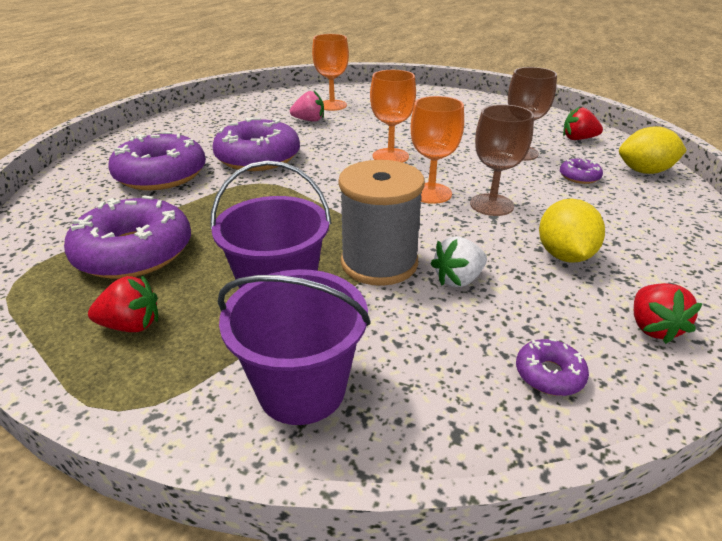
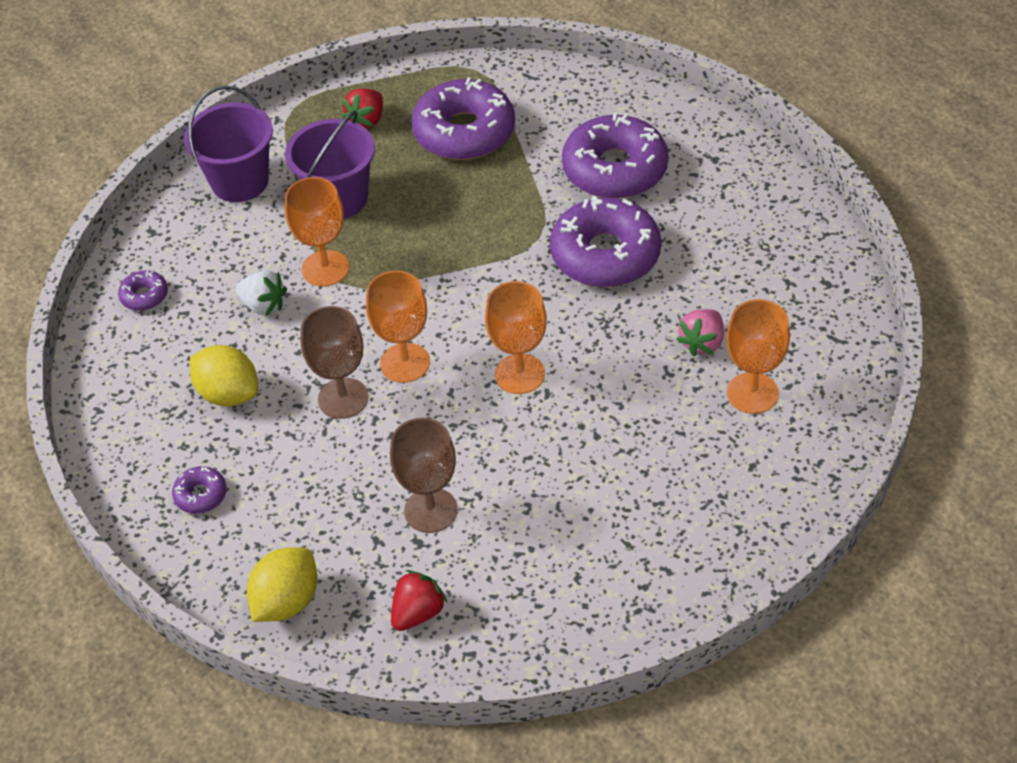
camera: 125 degrees right, 15 degrees up
(379, 263) = (325, 268): grey spool -> orange goblet
(458, 279) = (263, 305): white strawberry -> white strawberry turned 120 degrees clockwise
(579, 177) = (329, 521): purple donut -> purple donut (201, 495)
(652, 327) = (121, 381): red strawberry -> none

